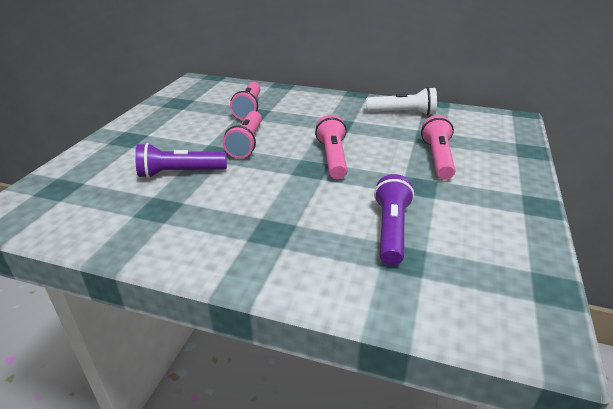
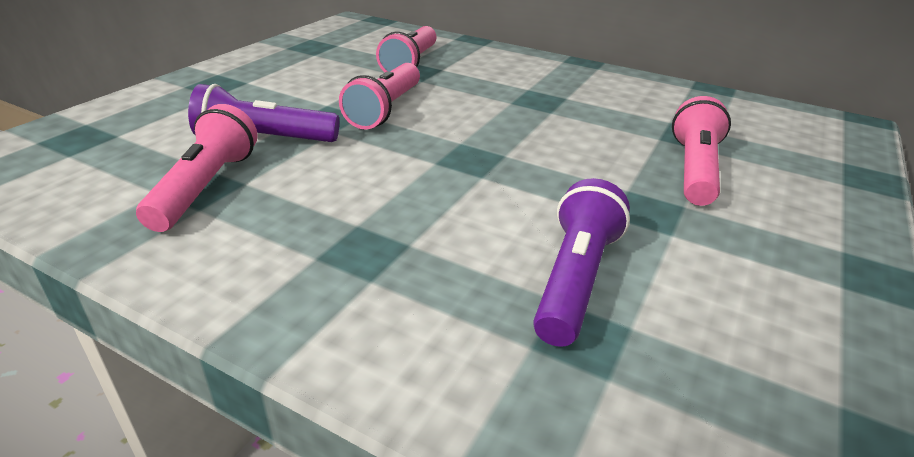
camera: 10 degrees right, 0 degrees up
(333, 158) = (513, 147): pink flashlight -> pink flashlight (206, 187)
(402, 113) = (651, 95): white flashlight -> none

